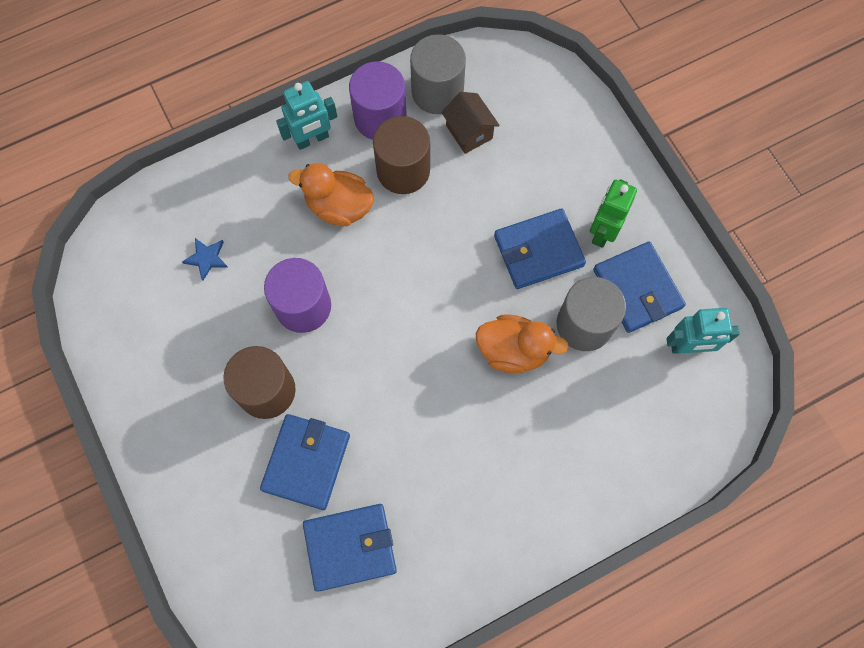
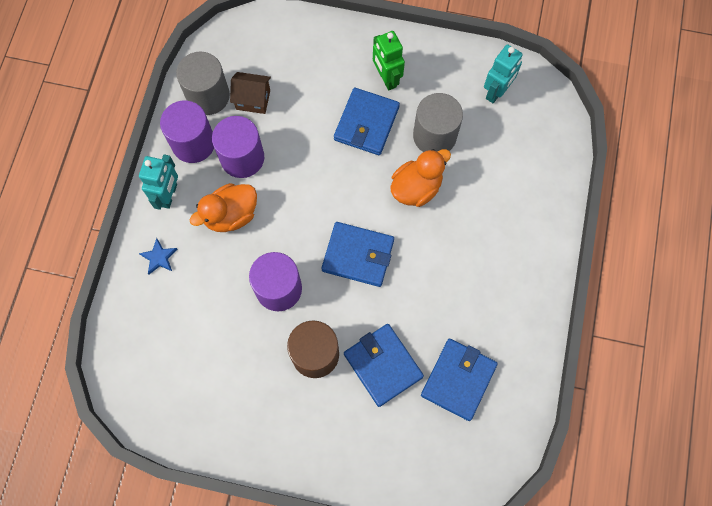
camera: 50 degrees left, 0 degrees up
(206, 258) = (191, 324): blue star -> blue star (159, 257)
(403, 170) = (242, 158): brown cylinder -> purple cylinder
(637, 289) = (438, 89): blue wallet -> blue wallet (358, 255)

